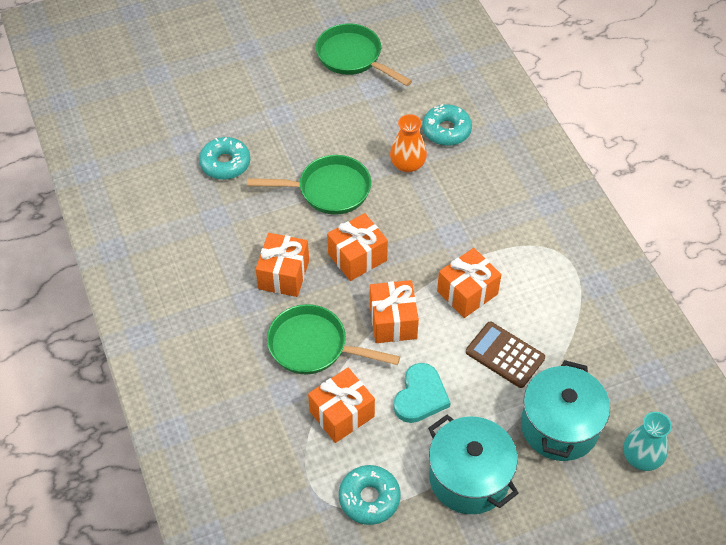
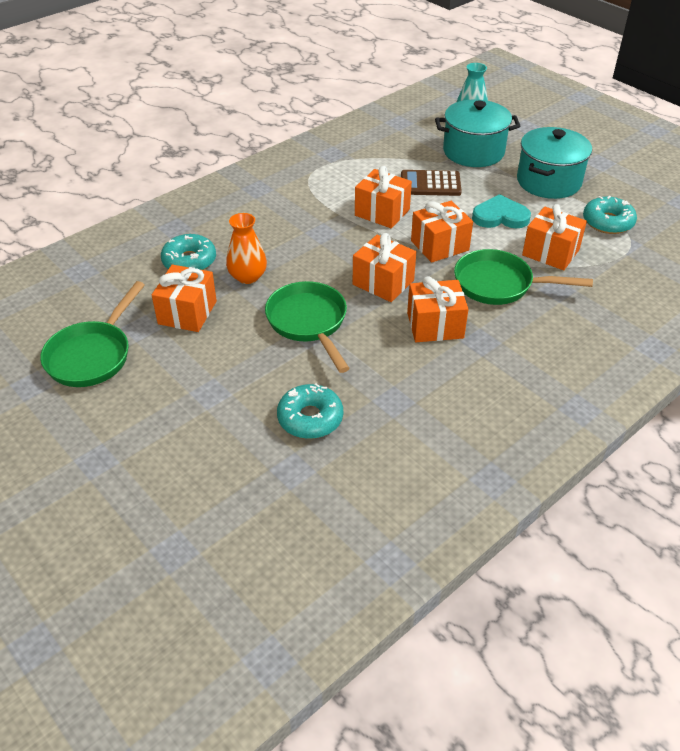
camera: 110 degrees left, 10 degrees down
(314, 346) = (499, 284): green pan -> green pan turned 105 degrees clockwise
(377, 117) = (187, 312): none -> orange gift
(505, 355) = (430, 184): brown calculator -> brown calculator turned 75 degrees clockwise

